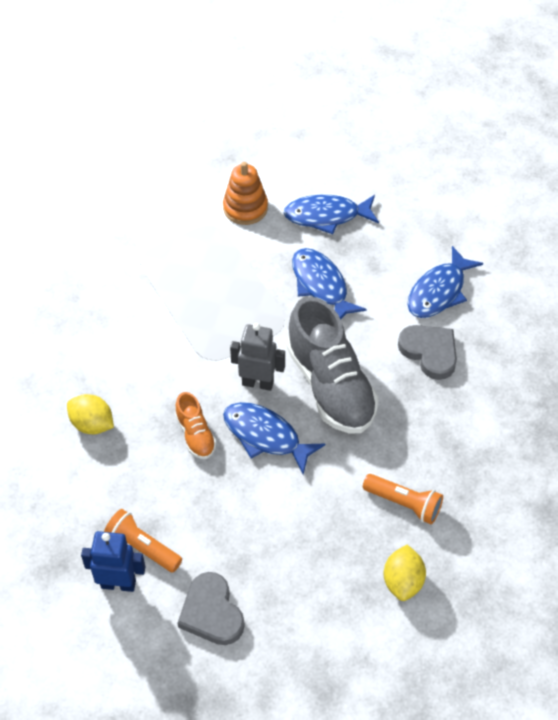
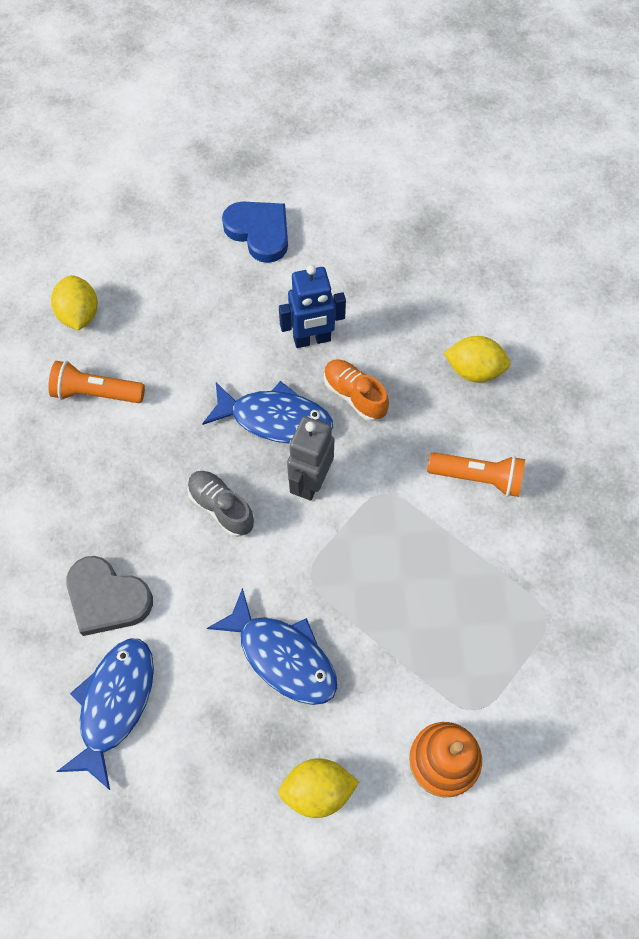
camera: 160 degrees right, 10 degrees up
(118, 583) = (359, 229): blue robot -> blue robot (312, 339)
(142, 547) = (353, 267): orange flashlight -> orange flashlight (478, 478)
(211, 612) = (259, 232): grey heart -> blue heart
(258, 383) = (310, 482): grey robot -> grey robot turned 120 degrees clockwise
(326, 216) = (317, 790): blue fish -> yellow lemon
(330, 385) = (221, 507): grey shoe -> grey shoe, size x0.48

